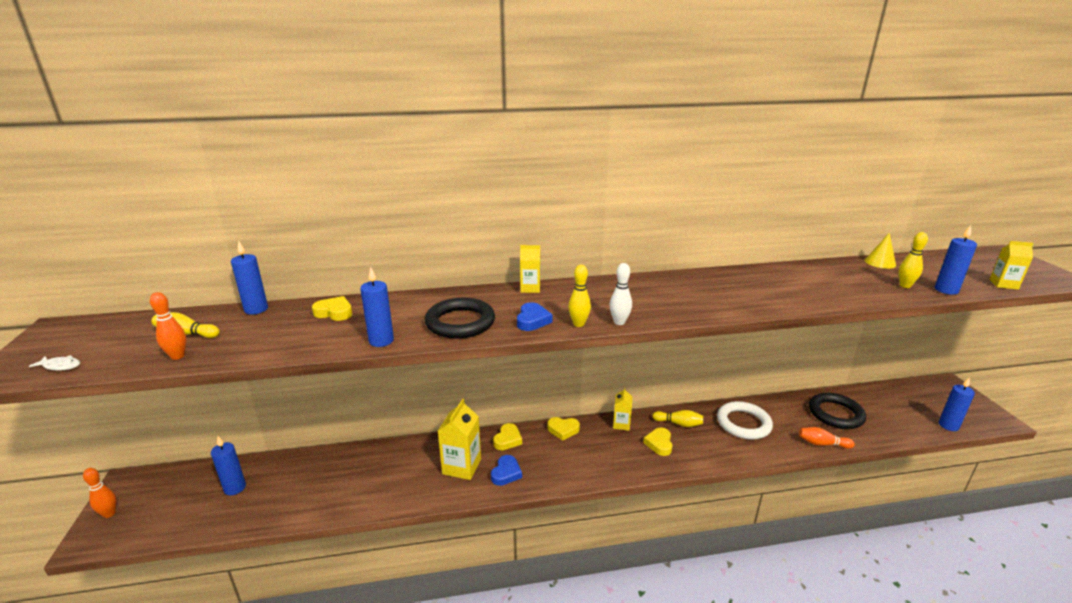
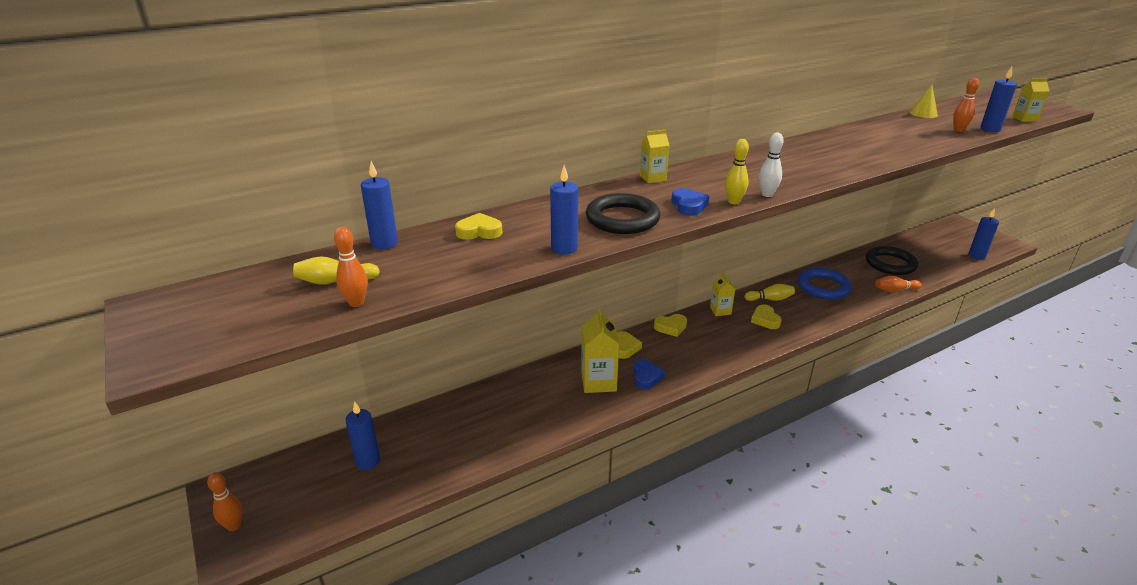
camera: 20 degrees left, 5 degrees up
(60, 366) = (221, 340): white fish -> none
(743, 423) = (823, 287): white ring -> blue ring
(905, 286) = (958, 130): yellow bowling pin -> orange bowling pin

